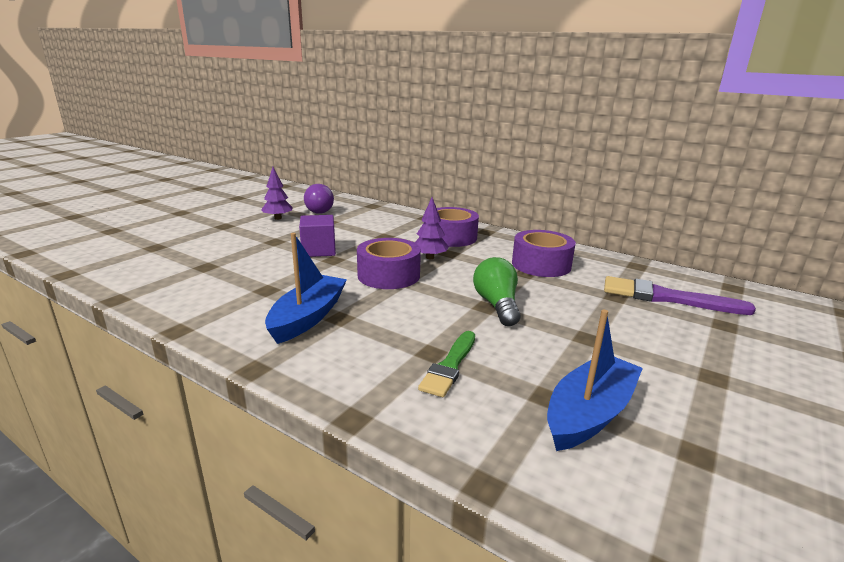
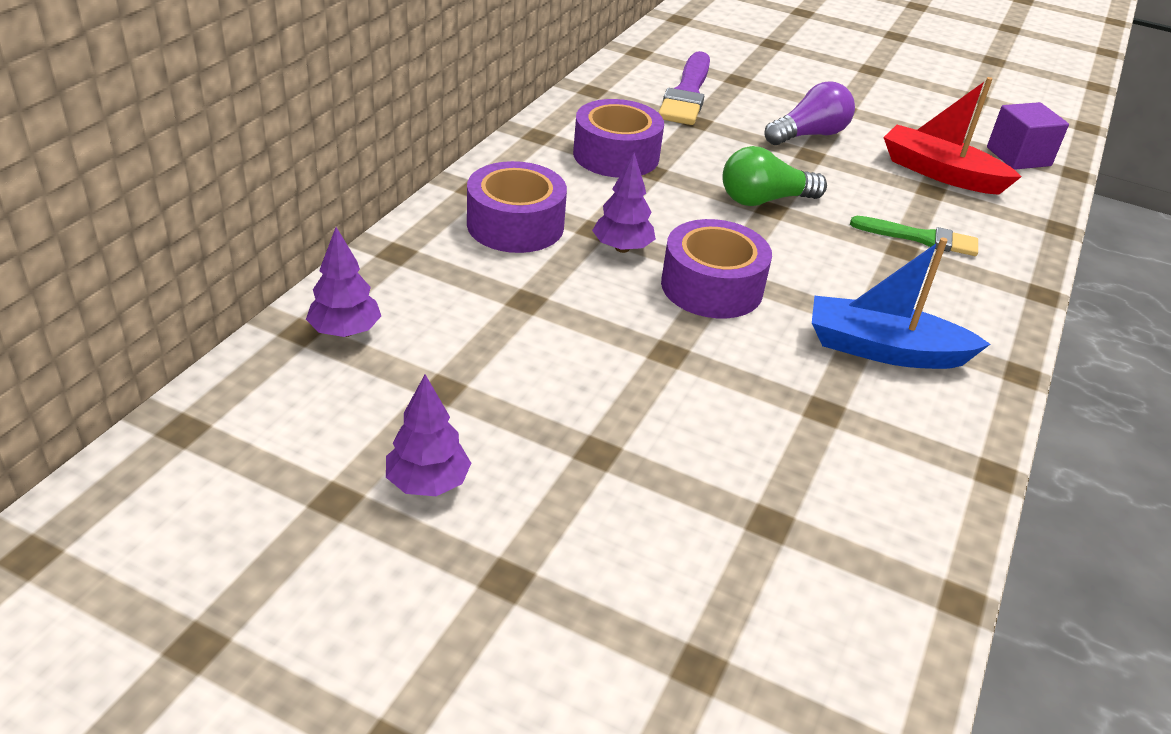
camera: 100 degrees left, 15 degrees up
(317, 210) = (346, 422): purple light bulb -> purple light bulb (809, 135)
(318, 250) = (632, 376): purple cube -> purple cube (1018, 157)
(370, 210) = (345, 331): none -> purple tree
(589, 413) = (940, 173): blue boat -> red boat

